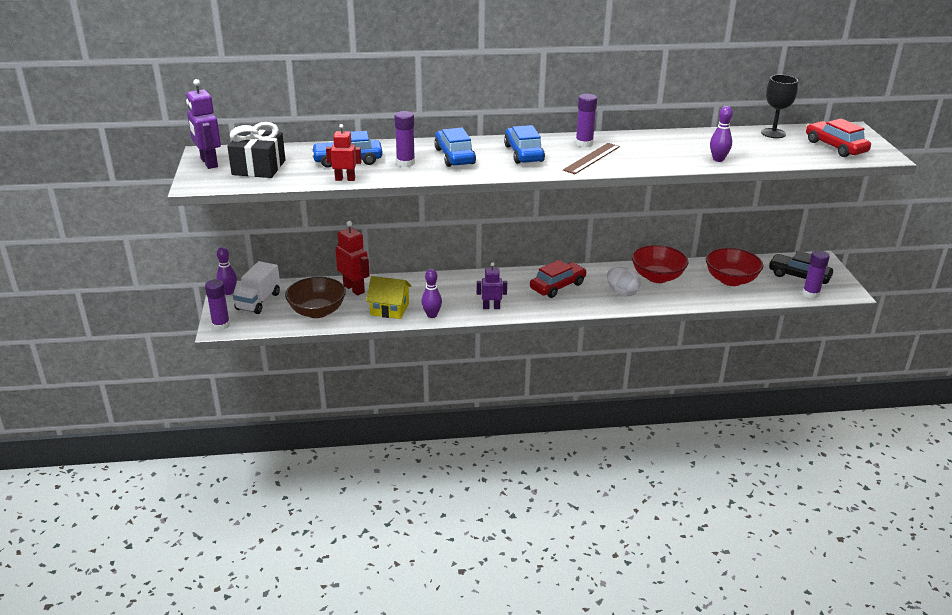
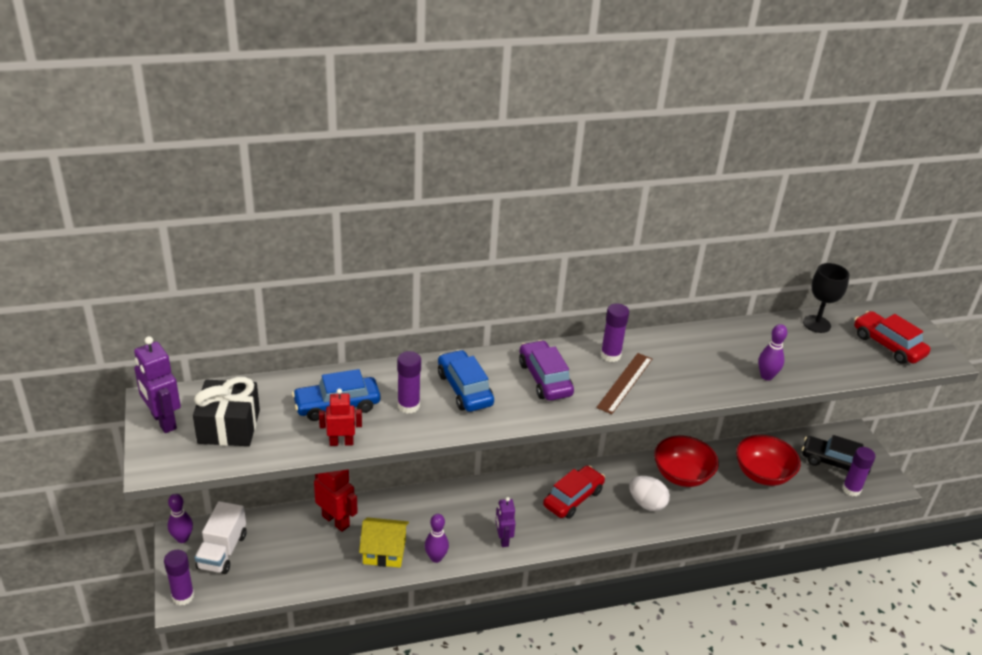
camera: 10 degrees left, 5 degrees up
(317, 311) = (298, 563): brown bowl -> none
(491, 307) = (503, 539): purple robot -> purple robot turned 90 degrees counterclockwise
(523, 153) = (545, 379): blue car -> purple car

